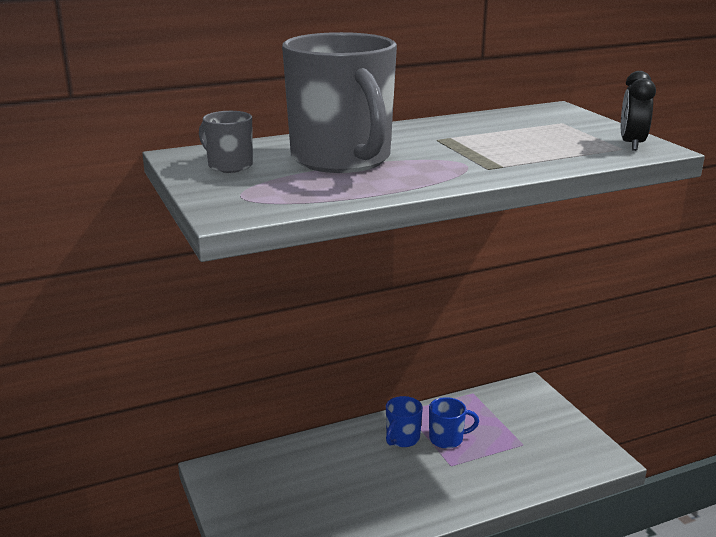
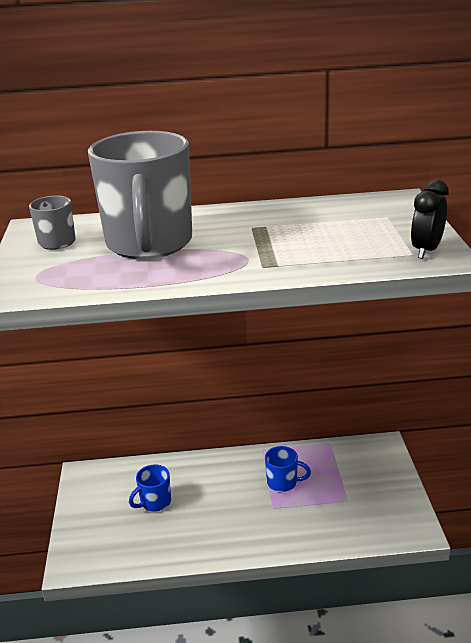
camera: 20 degrees right, 5 degrees up
(402, 439) = (245, 475): blue mug -> blue mug (155, 502)

